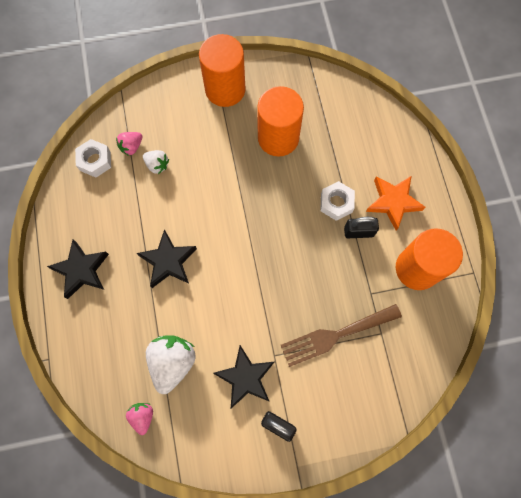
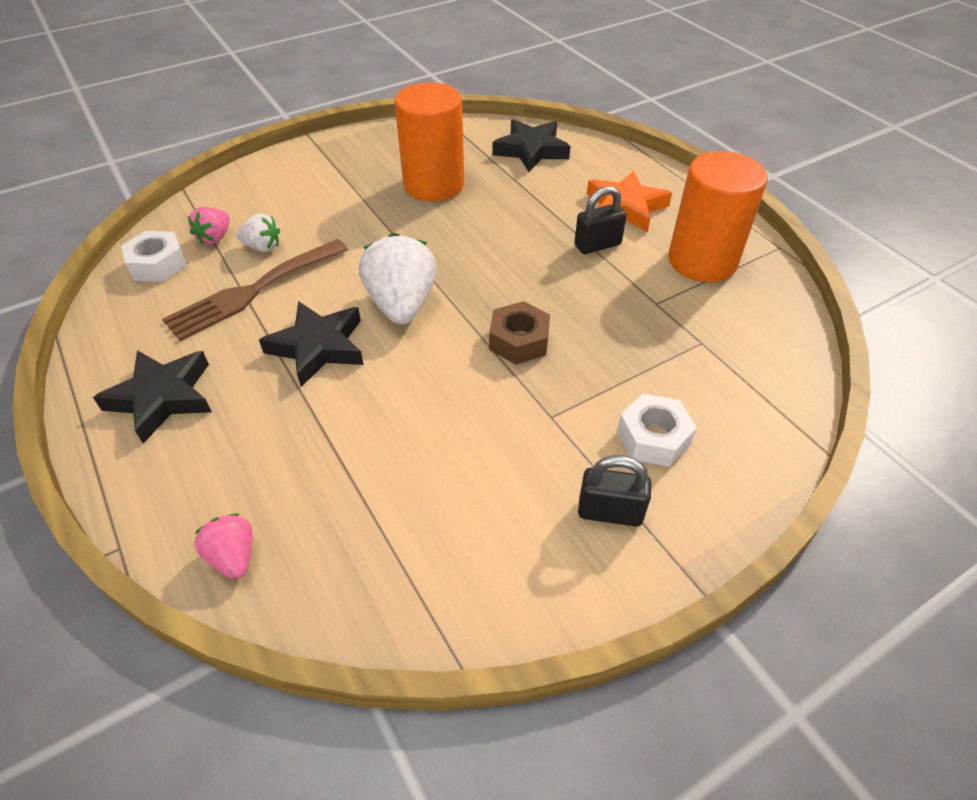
camera: 20 degrees left, 25 degrees down
(142, 416) = (344, 582): pink strawberry -> pink strawberry (233, 556)
(172, 362) = (375, 478): white strawberry -> white strawberry (402, 304)
(225, 89) = (338, 158): orange cylinder -> none
(245, 377) = (517, 460): black star -> black star (531, 150)
(279, 295) = (519, 341): none -> brown nut
(335, 335) = (634, 363): brown fork -> brown fork (252, 291)
(336, 203) = (549, 225): white nut -> white nut (653, 438)

